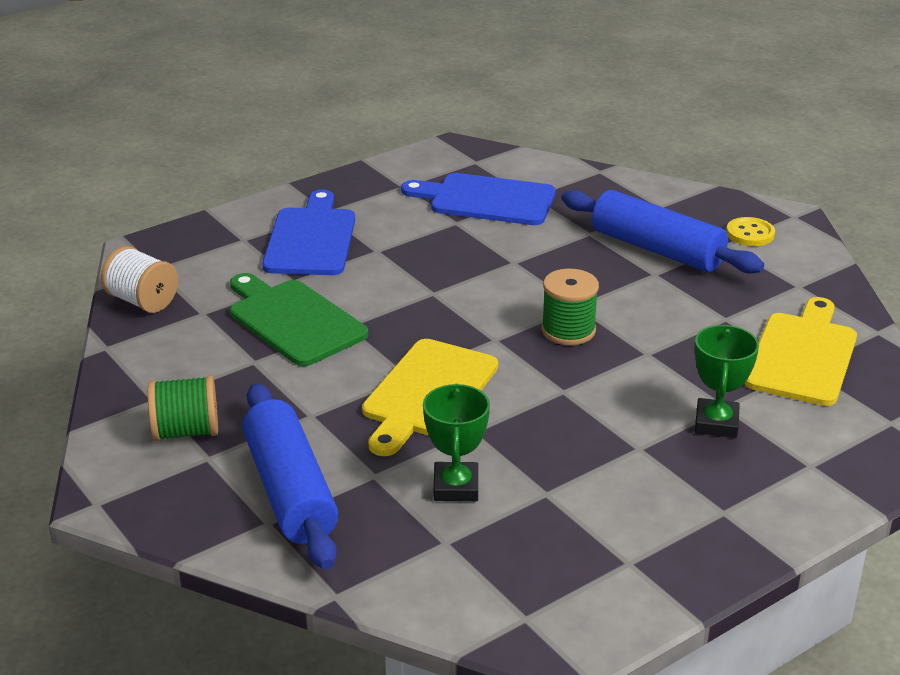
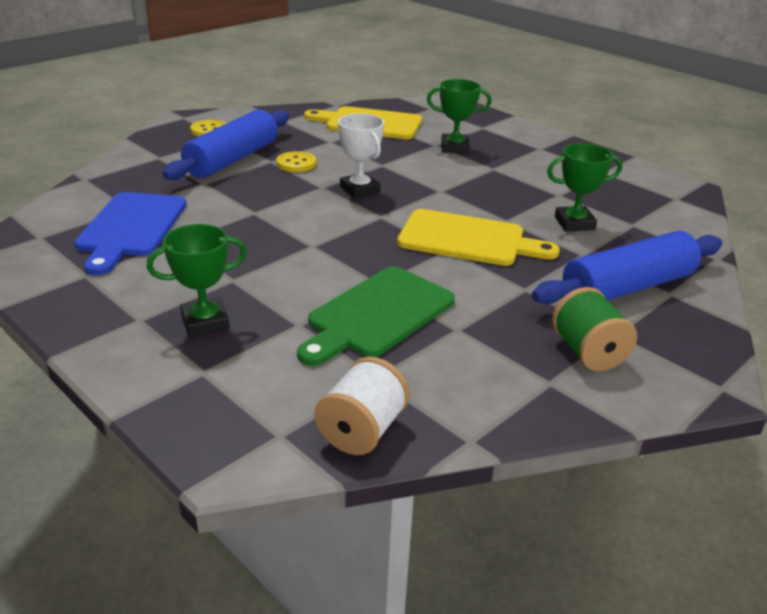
camera: 100 degrees left, 0 degrees up
(311, 239) = (205, 322): blue cutting board -> green trophy
(568, 330) = (359, 189): green spool -> white trophy
(646, 290) = (296, 164): none -> yellow button

